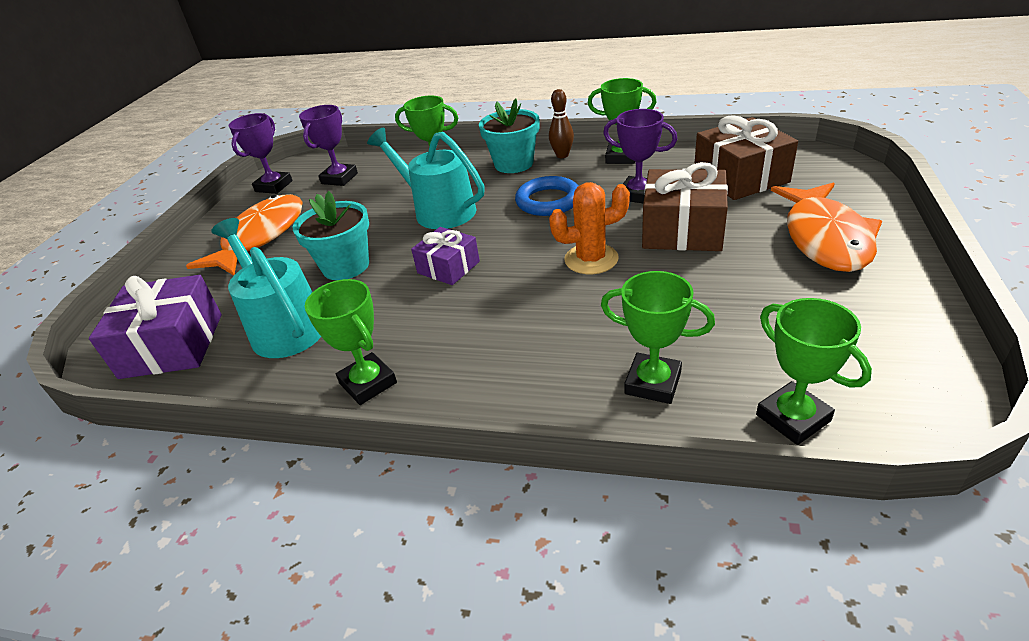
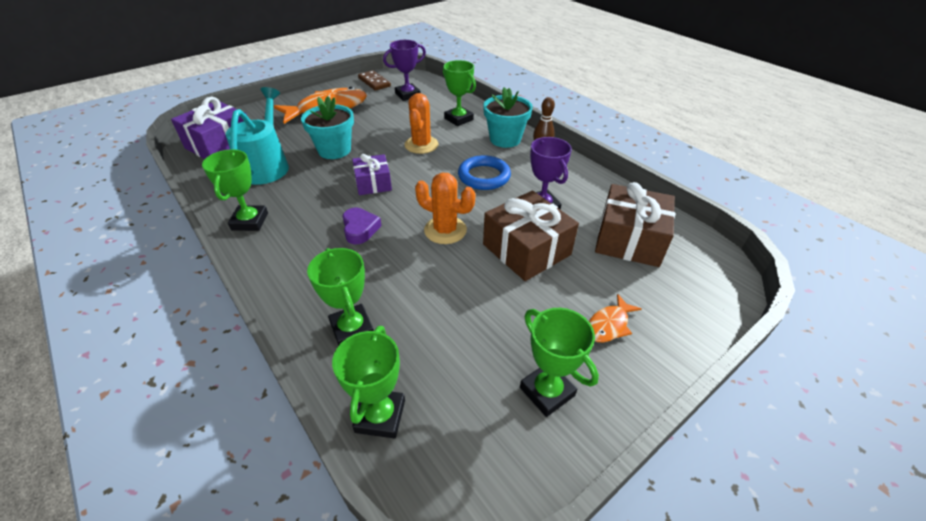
camera: 35 degrees right, 5 degrees up
(274, 186) = (374, 82): purple trophy -> brown domino
(438, 210) = (421, 145): turquoise watering can -> orange cactus
(508, 309) = (360, 229): none -> purple heart
(621, 157) = (575, 174): green trophy -> green trophy (547, 391)
(825, 238) = (609, 325): orange fish -> orange fish, size x0.46

